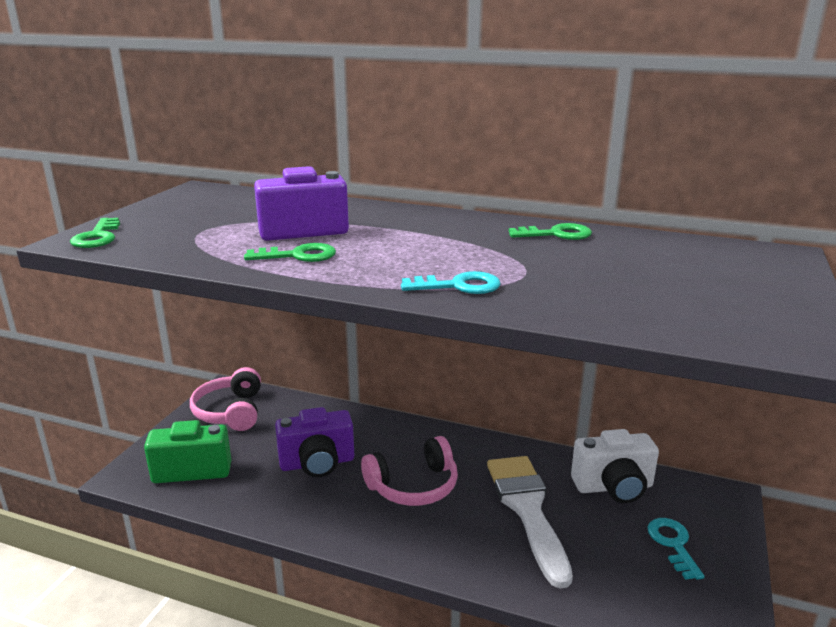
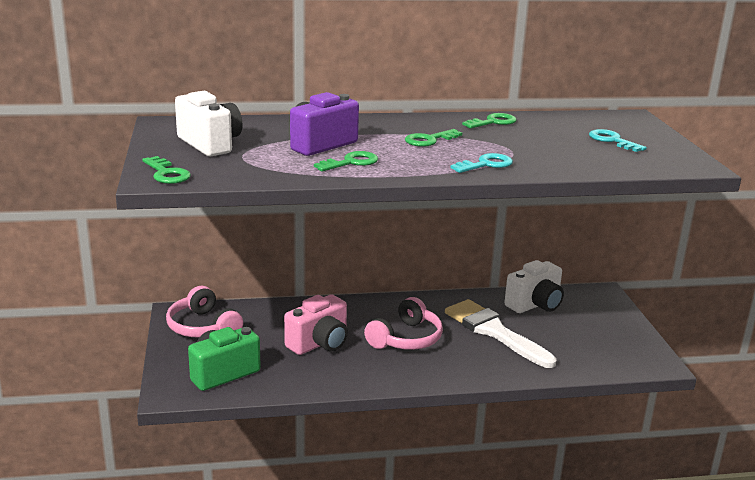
camera: 30 degrees left, 0 degrees up
(197, 214) = (210, 144): none -> white camera
(317, 463) = (319, 343): purple camera -> pink camera
(437, 244) = (429, 140): none -> green key
(673, 544) = (594, 327): turquoise key -> turquoise key (612, 141)

